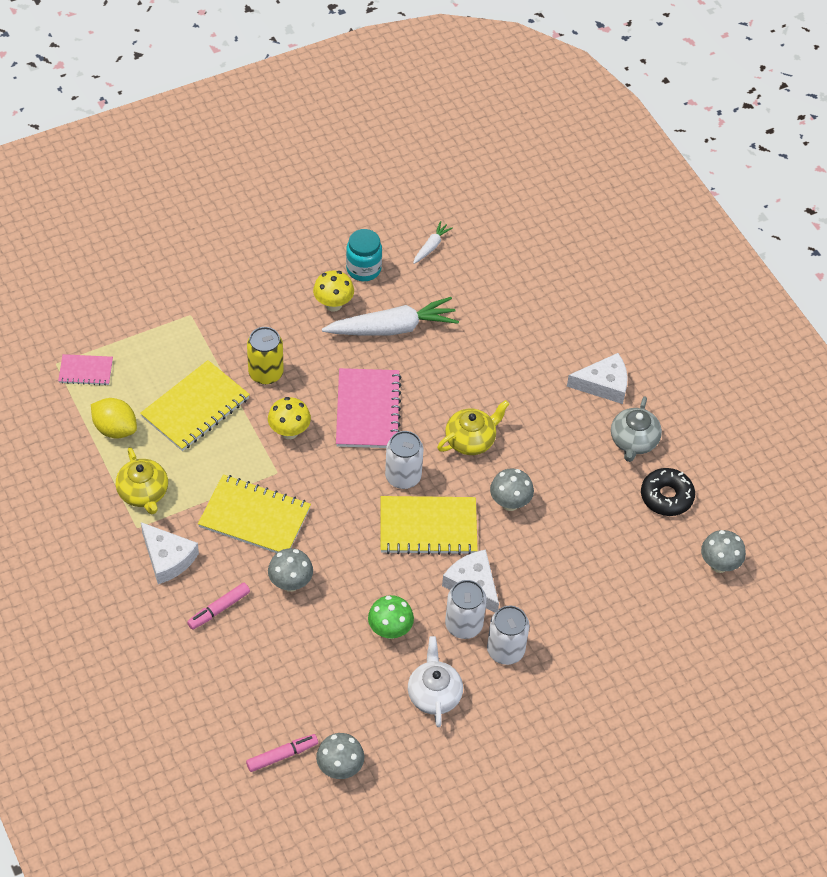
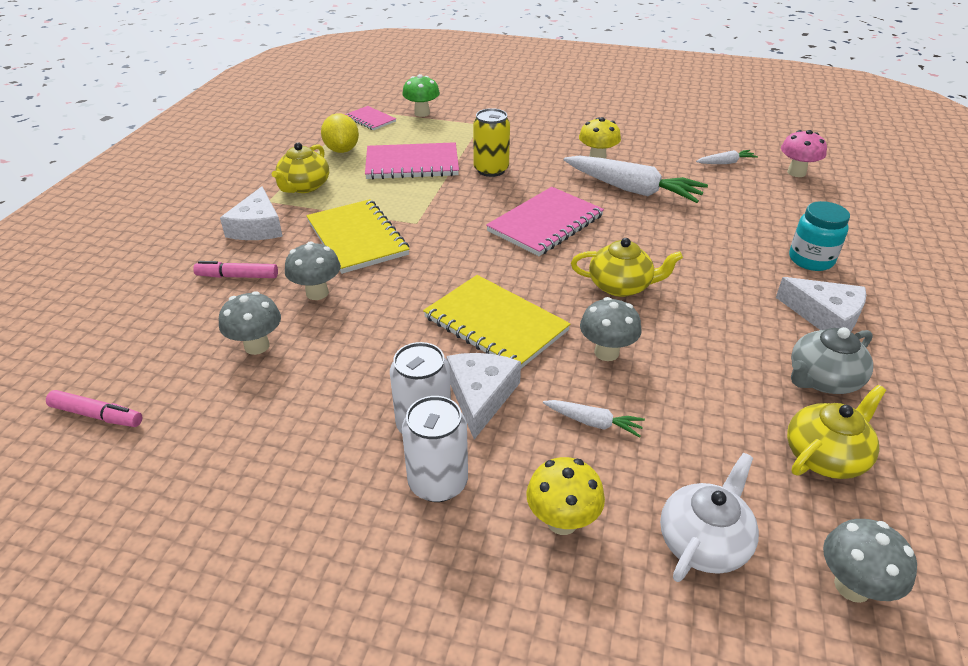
camera: 45 degrees right, 15 degrees down
(195, 407) = (412, 164): yellow notebook -> pink notebook
(289, 432) = (461, 206): yellow mushroom -> yellow mushroom (562, 521)
(340, 768) = (119, 468): grey mushroom -> grey mushroom (257, 346)
(363, 269) = (648, 152): turquoise jar -> turquoise jar (811, 260)
(390, 630) = (346, 381): green mushroom -> green mushroom (422, 113)
(403, 477) = (519, 277): white can -> none
(434, 694) = (305, 469): white teapot -> white teapot (704, 542)
(489, 228) = (796, 173): none -> pink mushroom
(545, 558) = (593, 422): none -> white carrot
(666, 496) = (825, 456): black donut -> yellow teapot

